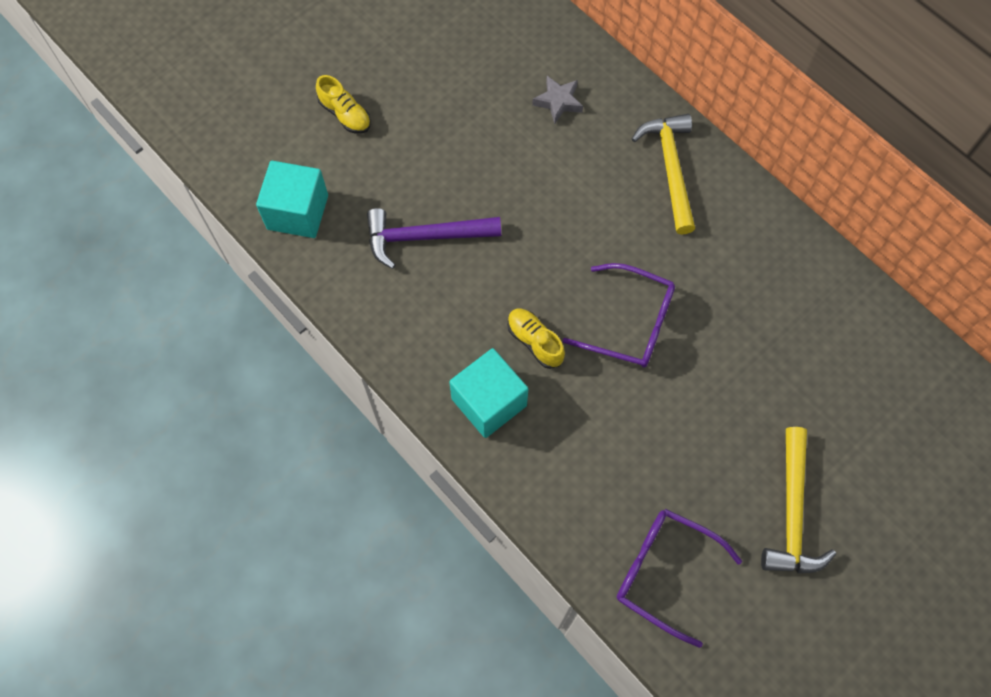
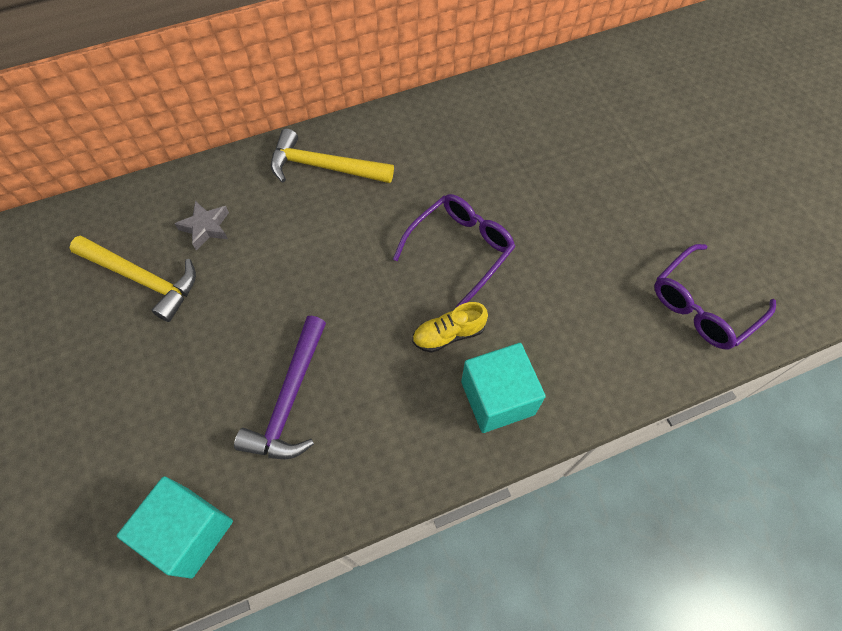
camera: 70 degrees left, 5 degrees down
(345, 114) = (95, 435): yellow shoe -> none
(792, 513) = (668, 196): yellow hammer -> yellow hammer (143, 279)

